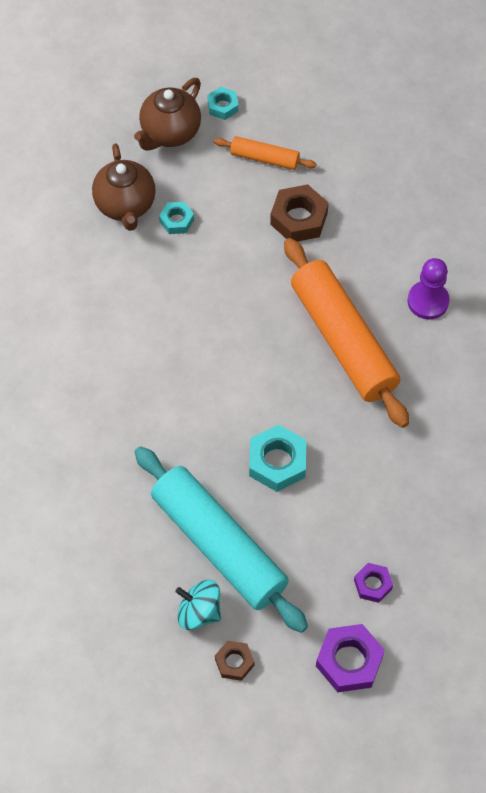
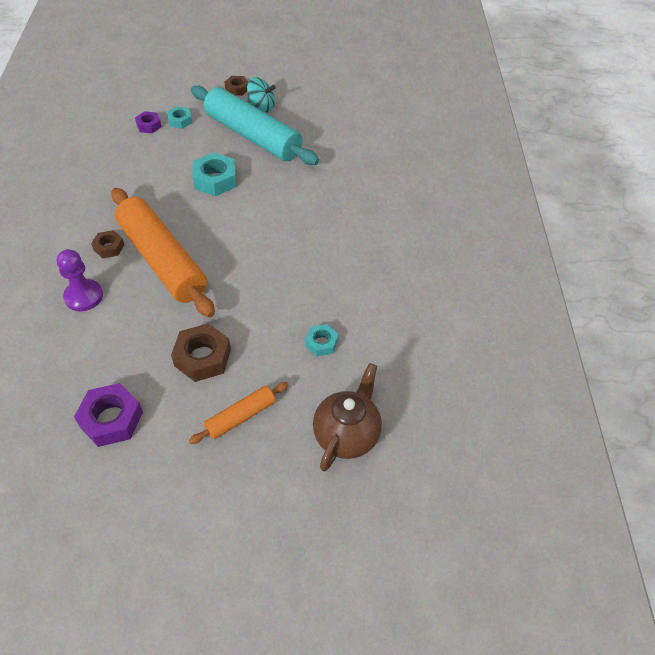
camera: 170 degrees right, 10 degrees down
(125, 205) = (373, 352): brown teapot -> none
(222, 106) = (293, 475): turquoise nut -> turquoise nut (180, 121)
(264, 158) = (240, 417): orange rolling pin -> orange rolling pin turned 45 degrees counterclockwise
(349, 661) = (166, 94): purple nut -> purple nut (111, 419)
(407, 365) = (109, 247): none -> brown nut

